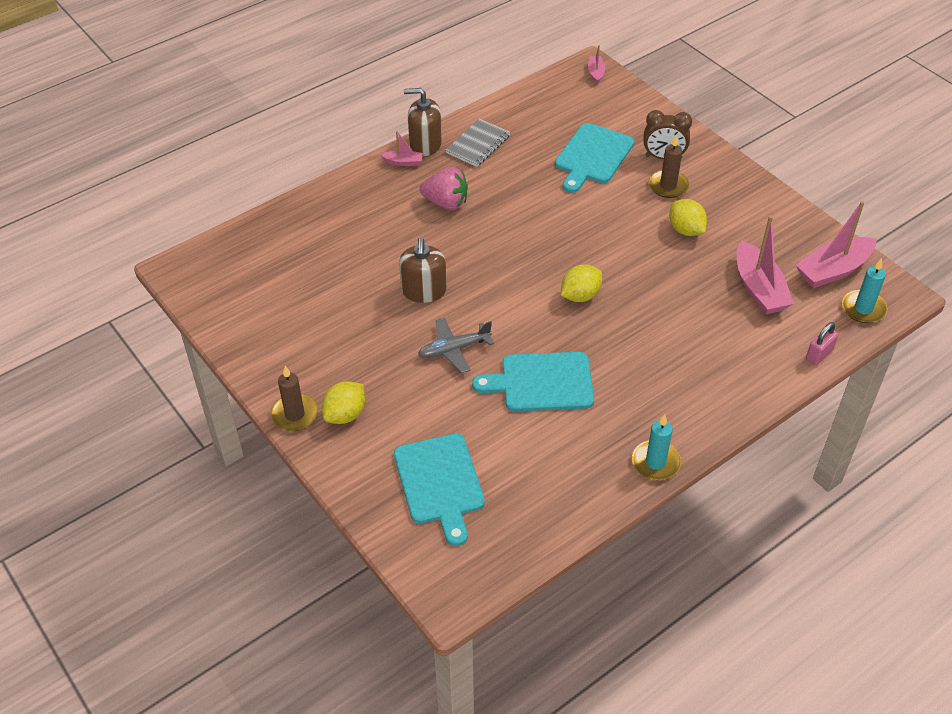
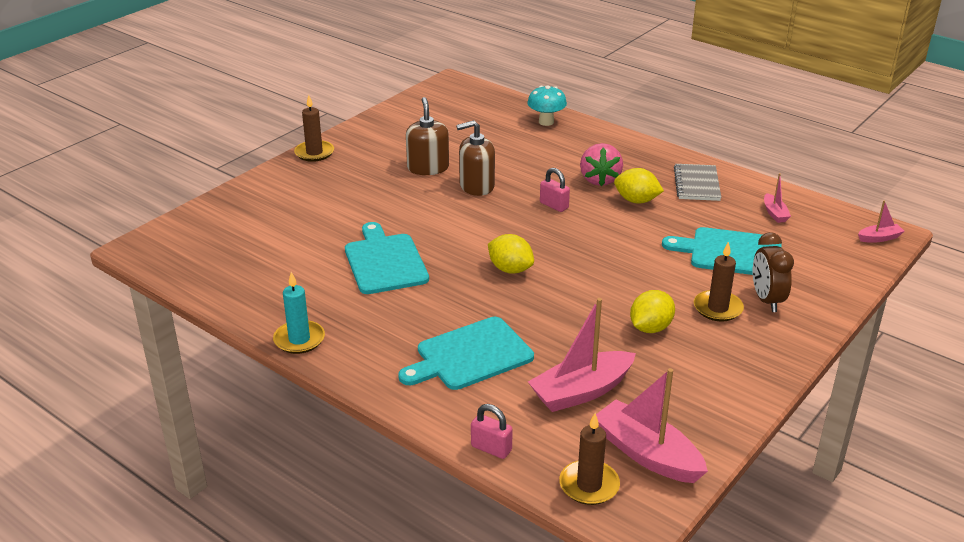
camera: 75 degrees right, 15 degrees down
(313, 213) = (546, 122): none -> turquoise mushroom
(345, 414) = (320, 173): yellow lemon -> yellow lemon (636, 200)
(403, 162) = (641, 151): pink boat -> pink boat (774, 213)
(425, 144) = (675, 157): brown soap dispenser -> brown soap dispenser (428, 168)
(439, 483) = (255, 226): turquoise cutting board -> turquoise cutting board (470, 355)
(454, 349) = (410, 211): grey plane -> none
(478, 144) = (697, 184): grey notebook -> grey notebook turned 75 degrees clockwise
(481, 244) = (554, 205): none -> pink padlock
(863, 309) = (589, 485): turquoise candle -> brown candle

